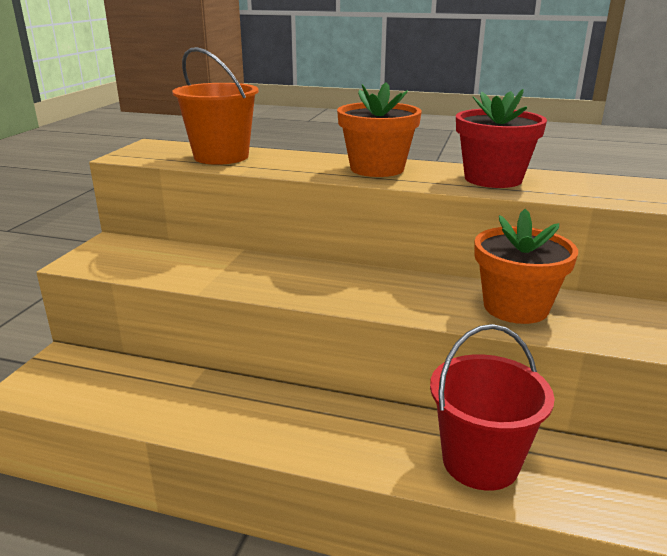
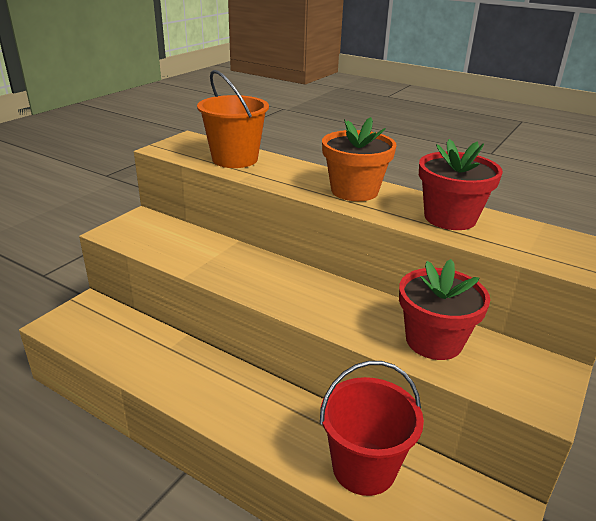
camera: 15 degrees right, 5 degrees up
(515, 307) = (434, 341): orange flower pot -> red flower pot

